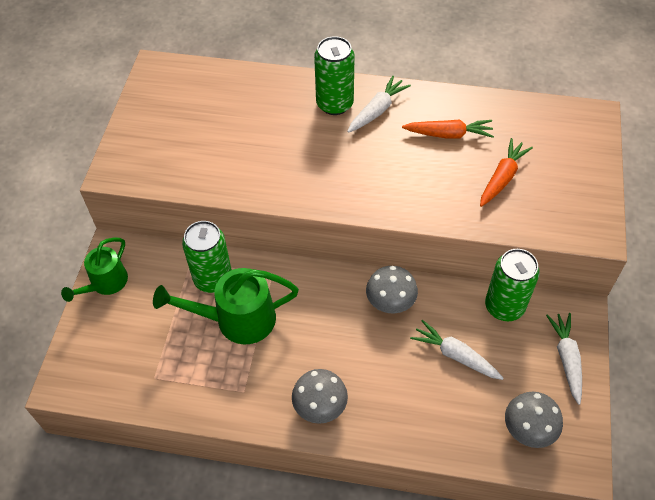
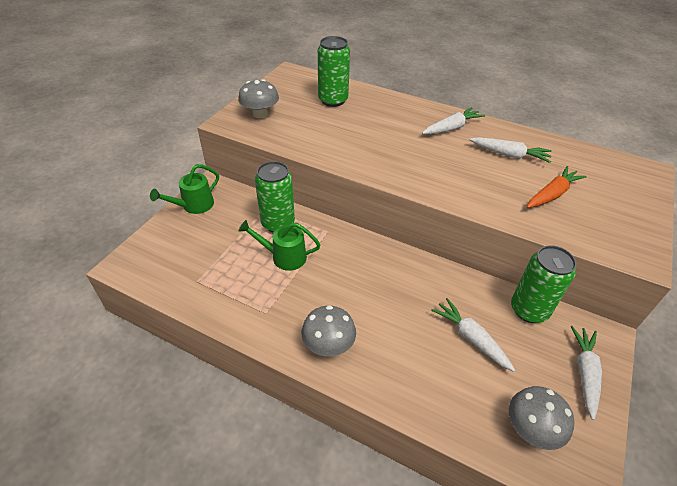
camera: 15 degrees right, 10 degrees down
(236, 320) = (283, 257): green watering can -> green watering can, size x0.65
(334, 104) = (418, 117): green can -> green can (333, 100)
(390, 302) = (422, 278): grey mushroom -> grey mushroom (260, 114)
(448, 134) = (509, 155): orange carrot -> white carrot

